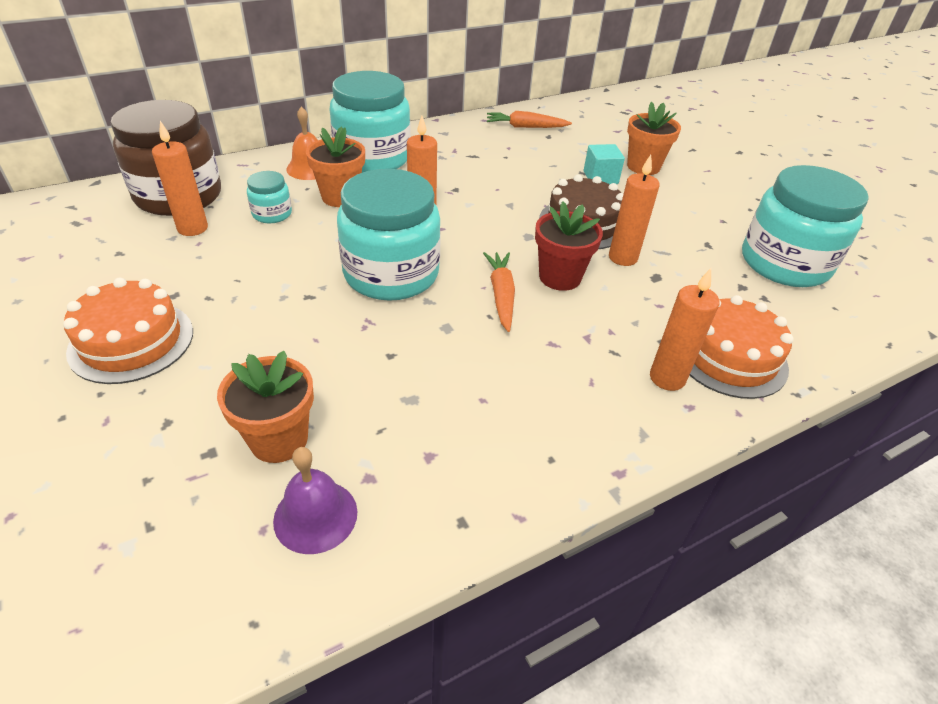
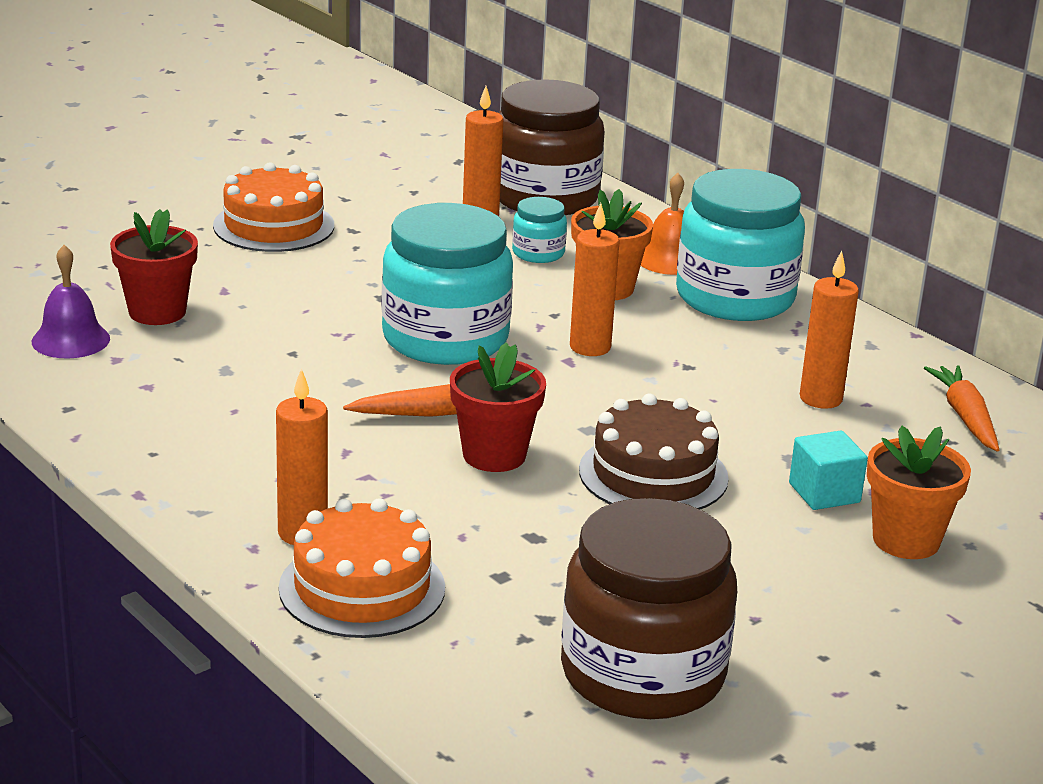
camera: 80 degrees right, 15 degrees down
(279, 439) = (157, 312): orange flower pot -> red flower pot
(622, 258) = (572, 508): orange candle -> orange candle (820, 399)
(784, 263) = (642, 673): turquoise jar -> brown jar

